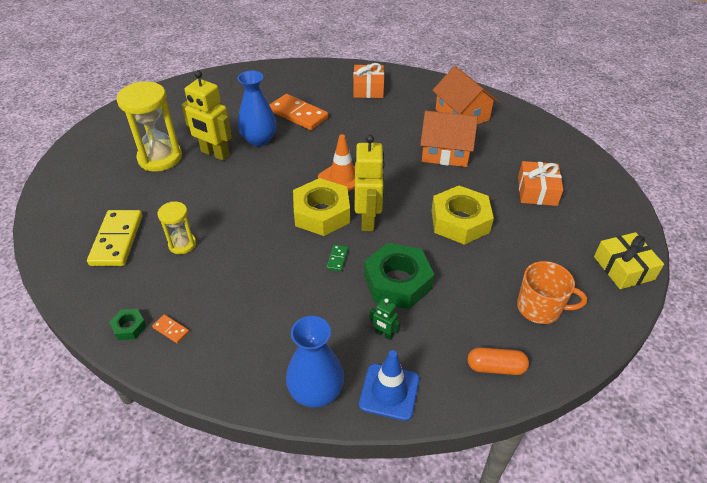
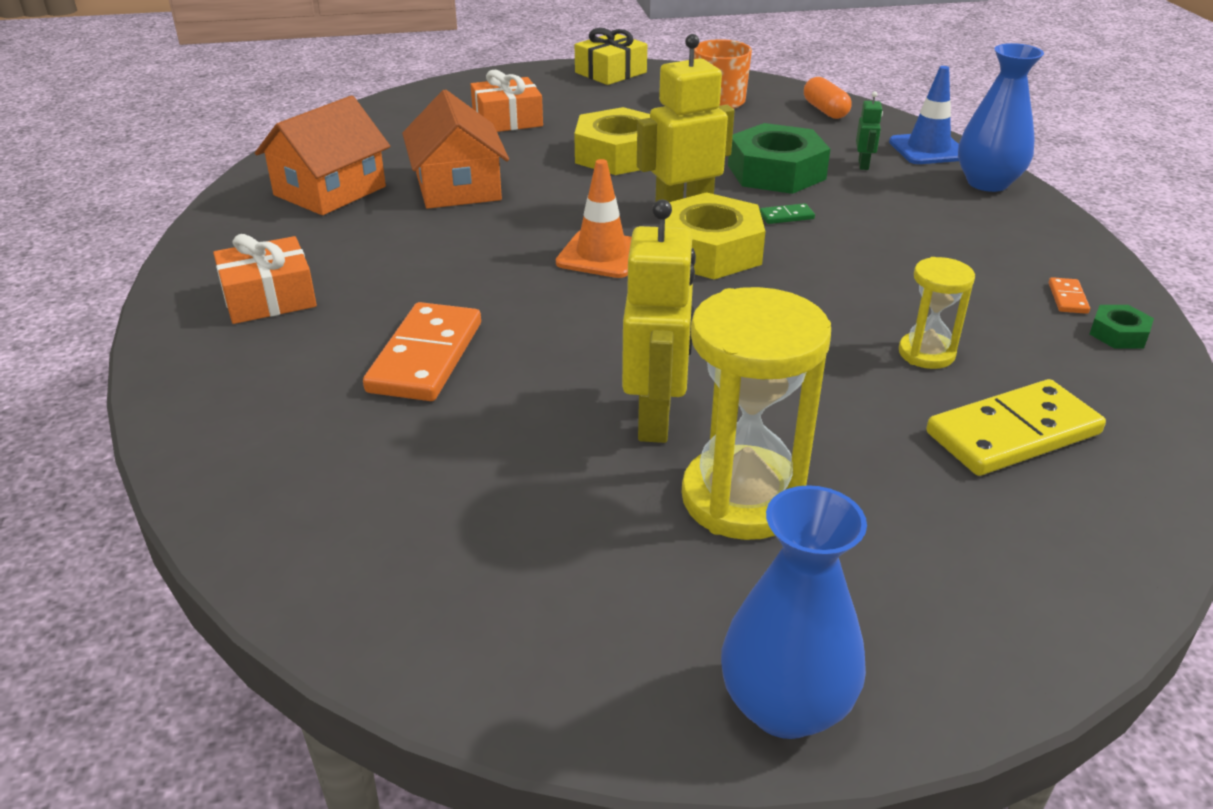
camera: 115 degrees left, 10 degrees down
(259, 140) = (559, 377): blue vase -> blue vase (785, 706)

